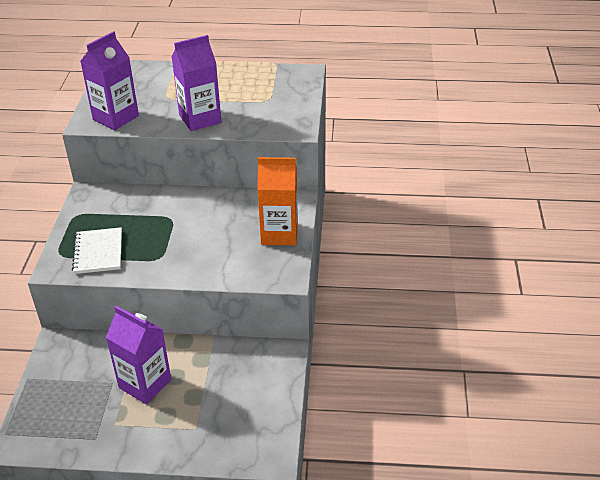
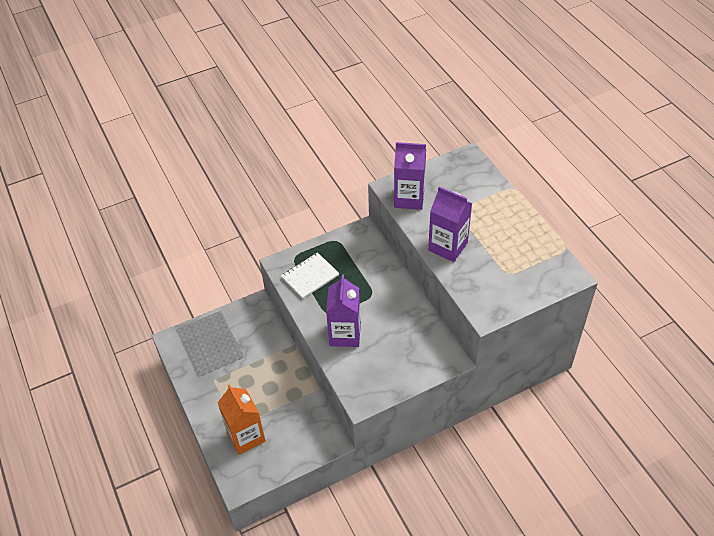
camera: 60 degrees right, 10 degrees up
(145, 383) = (254, 375): purple carton -> purple carton (345, 334)
(279, 233) = (404, 370): orange carton -> orange carton (246, 436)

